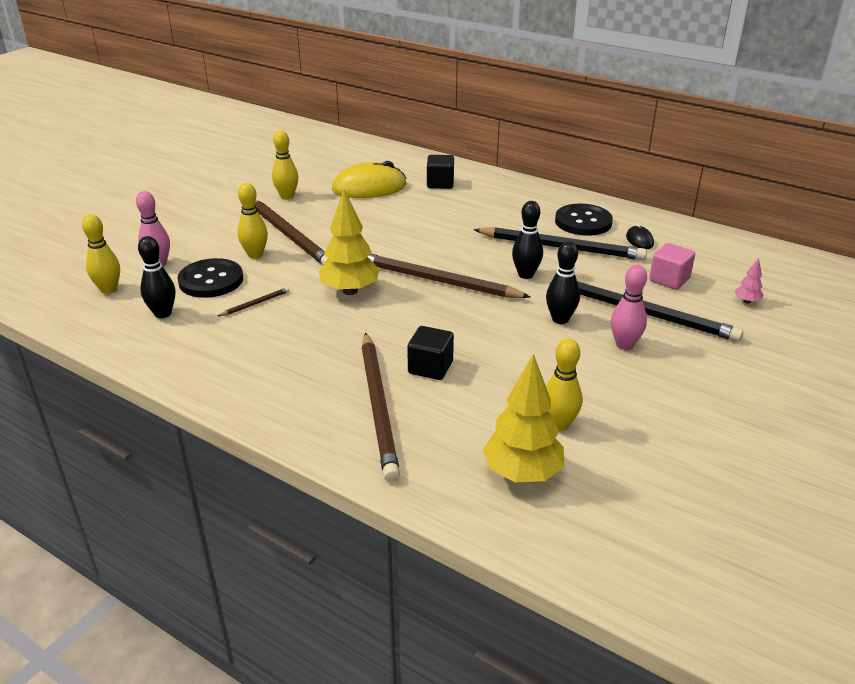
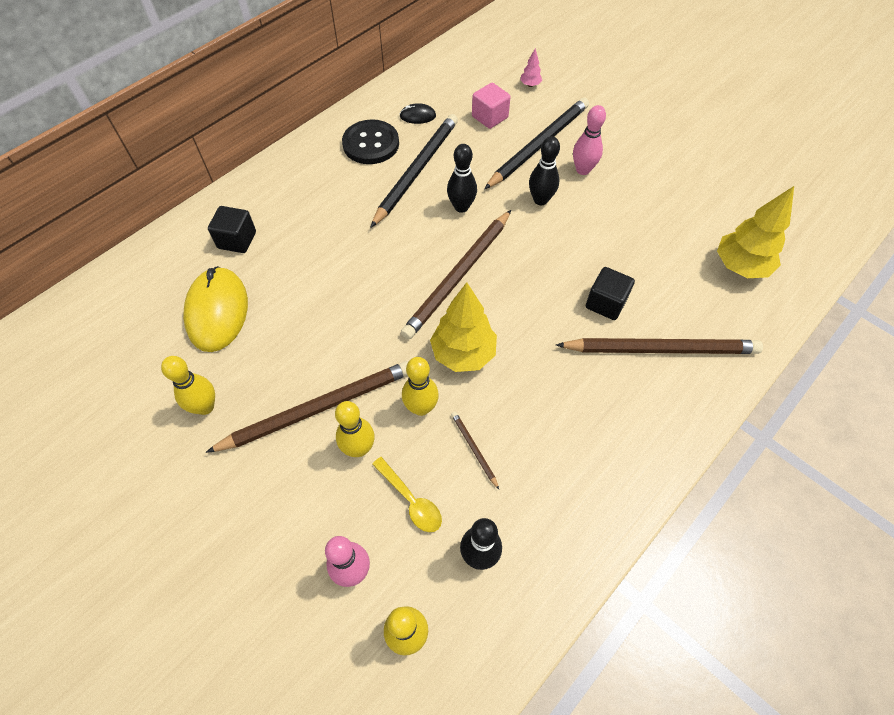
camera: 80 degrees left, 25 degrees up
(211, 280) = (411, 500): black button -> yellow spoon
(559, 425) = (684, 233): yellow bowling pin -> yellow bowling pin (421, 407)

